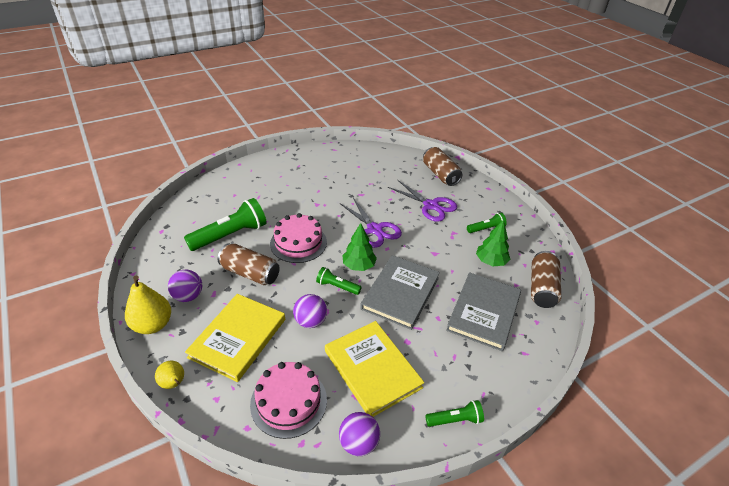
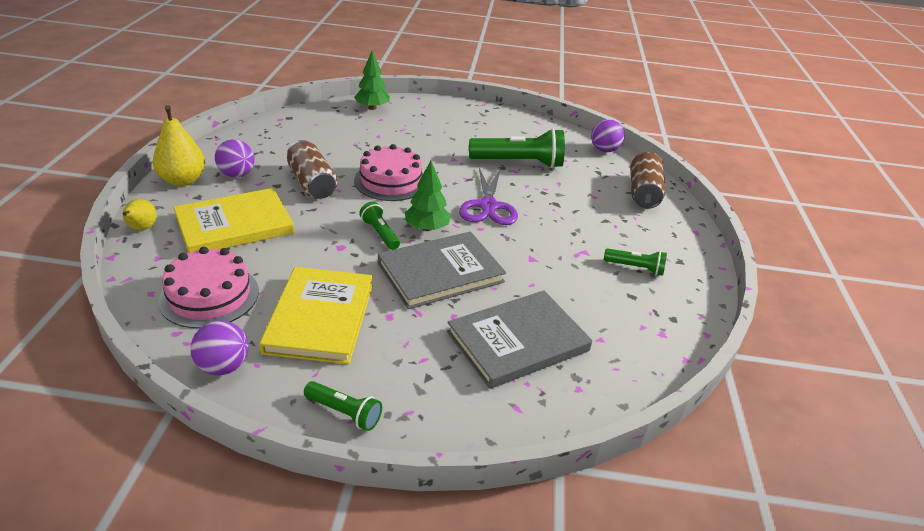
camera: 35 degrees right, 5 degrees down
(230, 235) = (334, 147): green flashlight -> green flashlight (519, 163)
(310, 321) = (315, 247): purple ball -> purple ball (604, 150)
(431, 205) = (589, 215): purple scissors -> none
(490, 261) = (596, 300): green tree -> green tree (372, 108)
(541, 288) = (634, 361): brown can -> none

